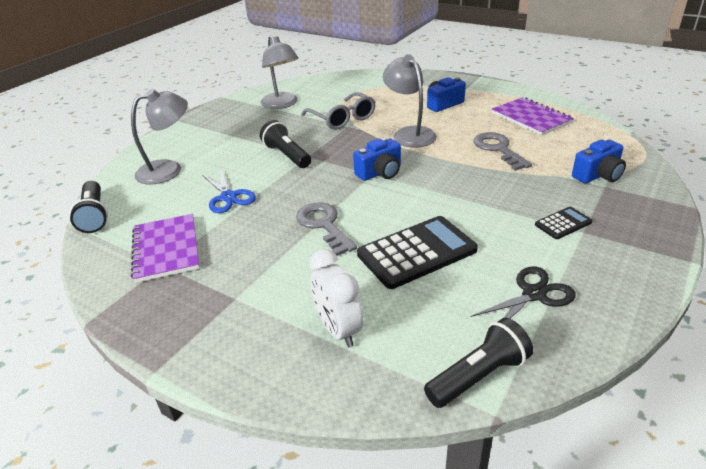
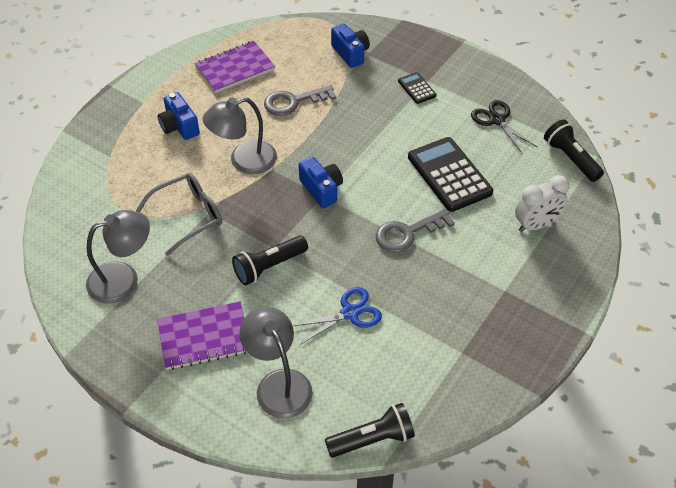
camera: 90 degrees left, 15 degrees up
(166, 249) = (437, 353): purple notebook -> purple notebook (204, 337)

